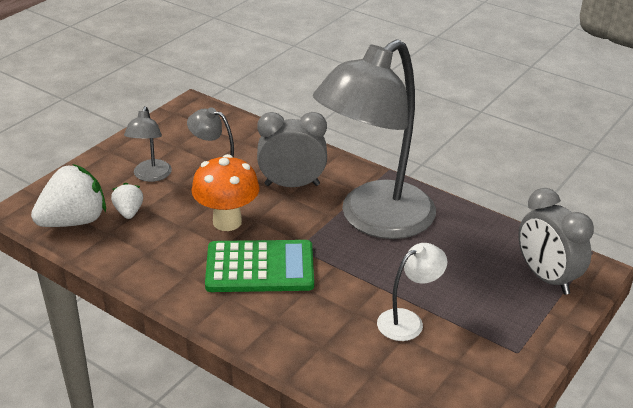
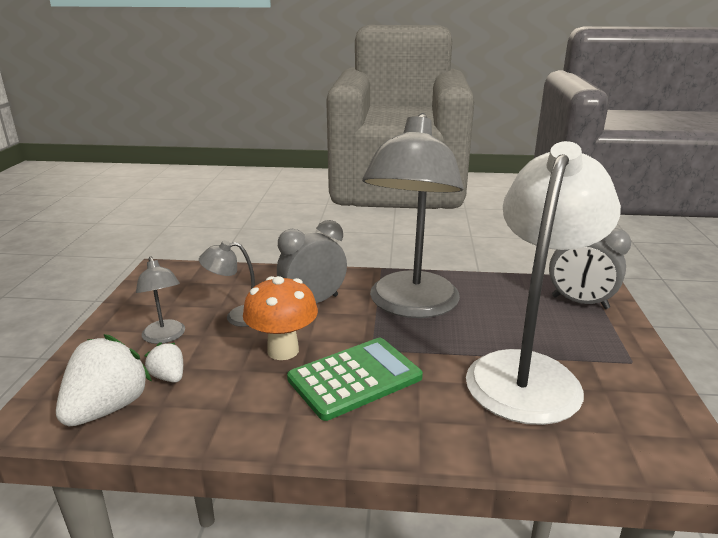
camera: 30 degrees left, 10 degrees down
(408, 321) = (528, 372): white lamp -> white lamp, size x2.36

